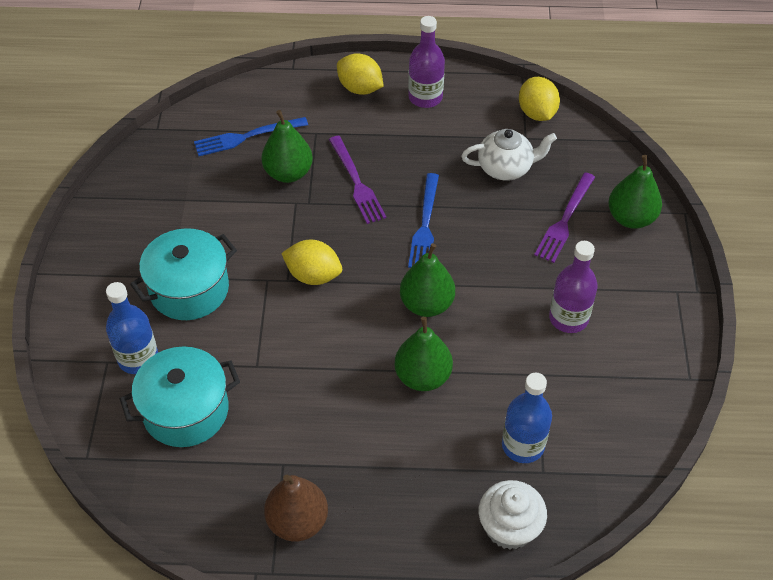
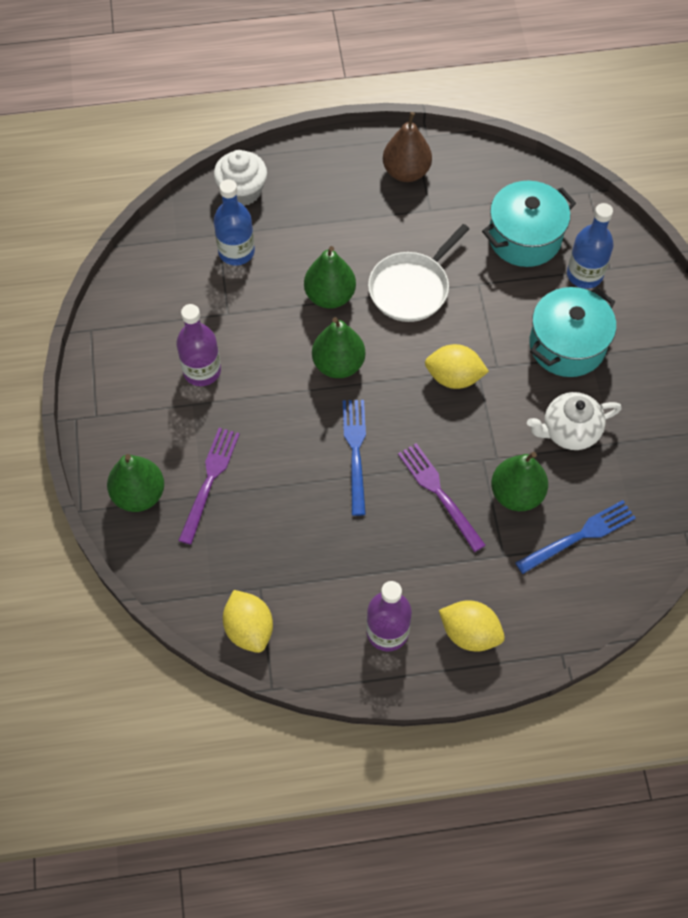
camera: 170 degrees right, 10 degrees up
(331, 372) = (411, 288): none -> white pan
(505, 168) = (278, 539): white teapot -> white teapot (569, 431)

